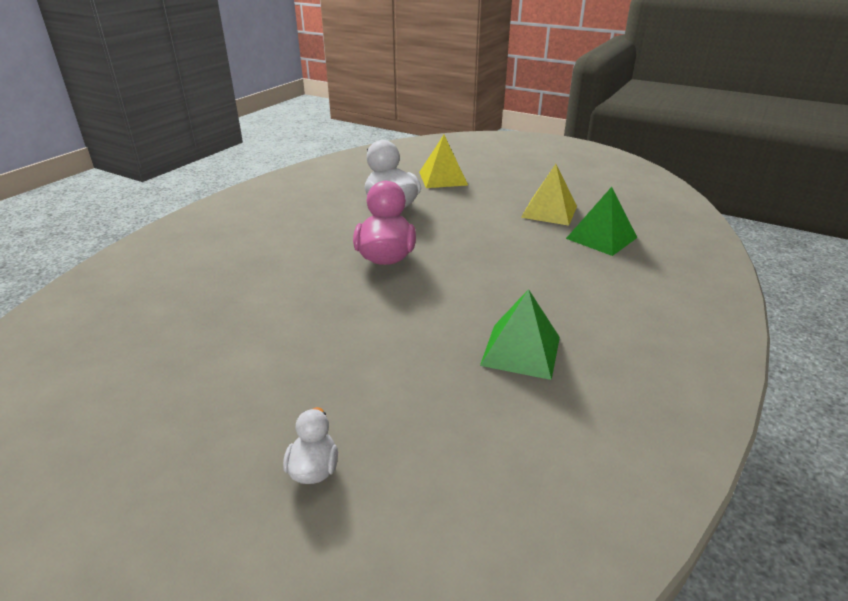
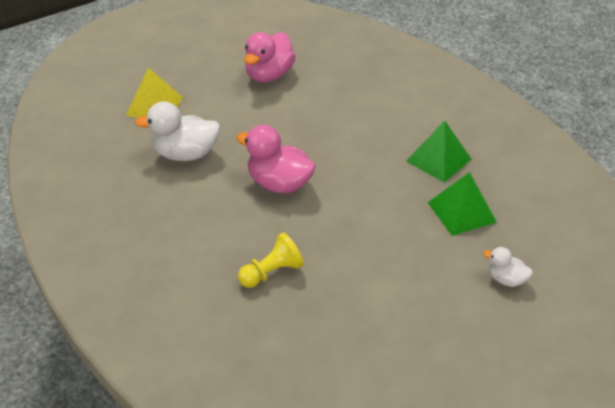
camera: 65 degrees left, 10 degrees up
(253, 285) = (272, 272): none -> yellow pawn
(549, 211) = (269, 75): yellow pyramid -> pink duck
(601, 238) = (327, 70): green pyramid -> green pyramid (461, 212)

